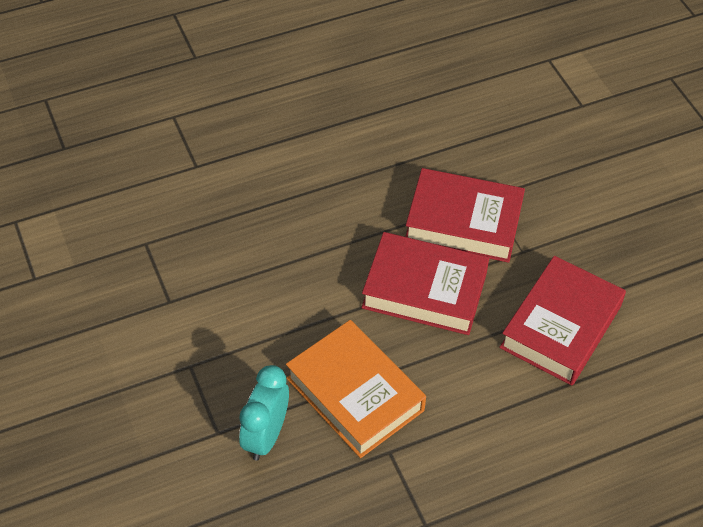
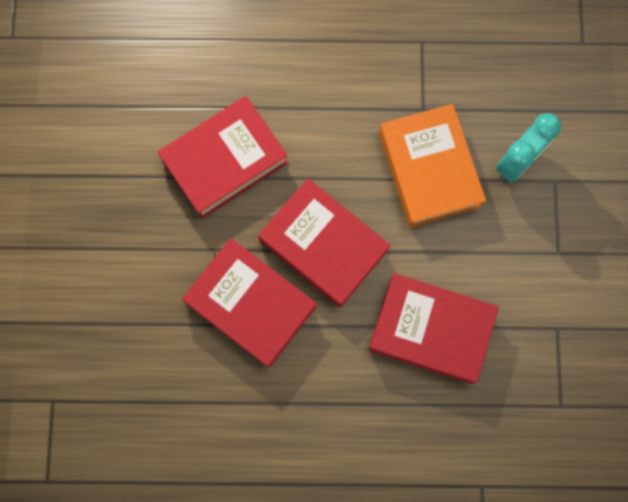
camera: 155 degrees left, 25 degrees up
(290, 259) = (431, 330): none -> red book

